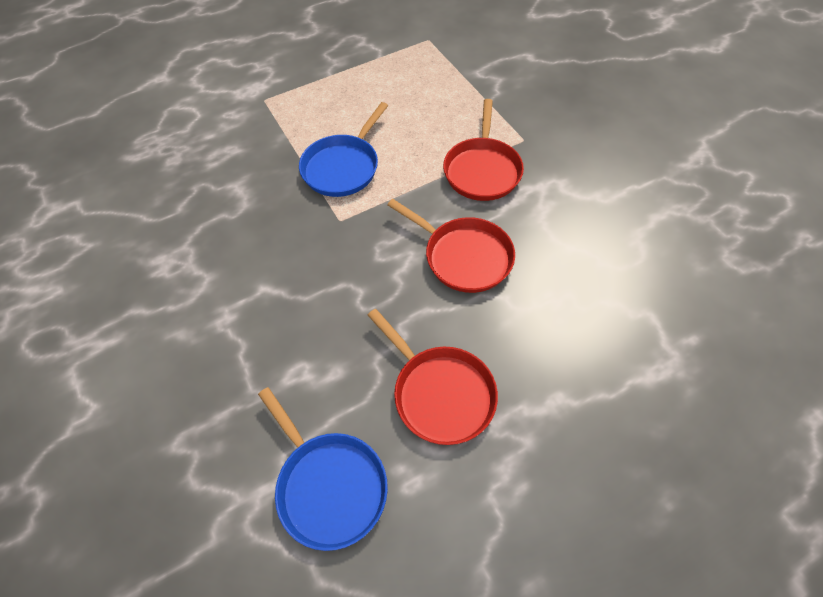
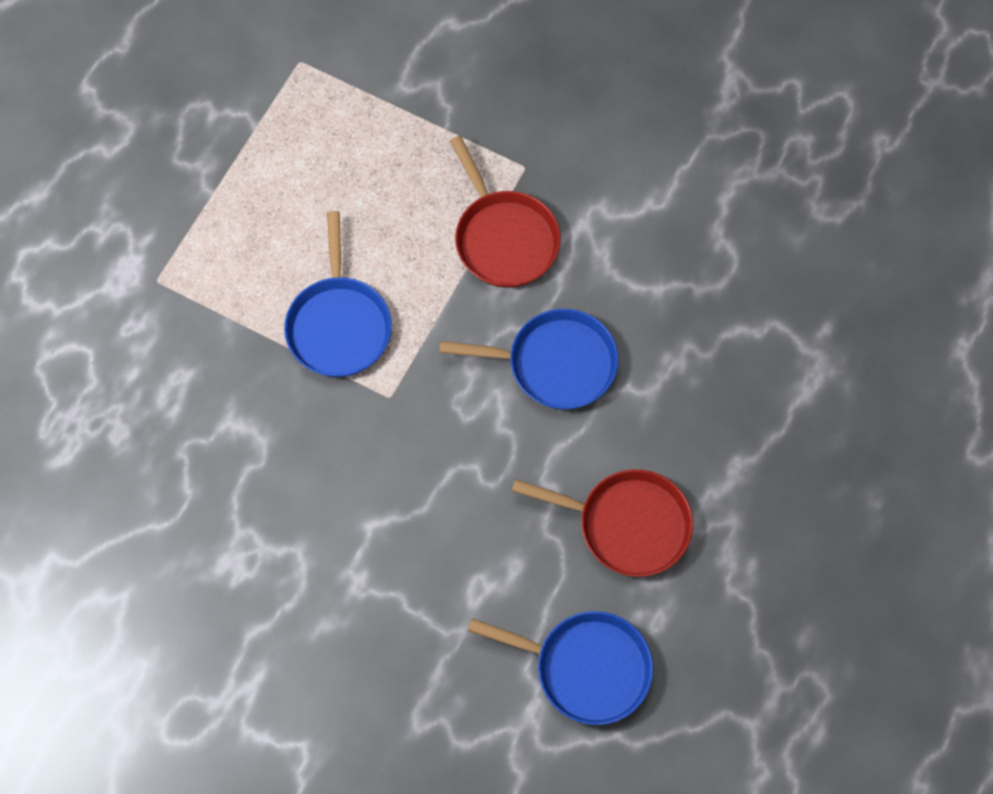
camera: 35 degrees left, 10 degrees up
(463, 256) = (555, 364): red pan -> blue pan

